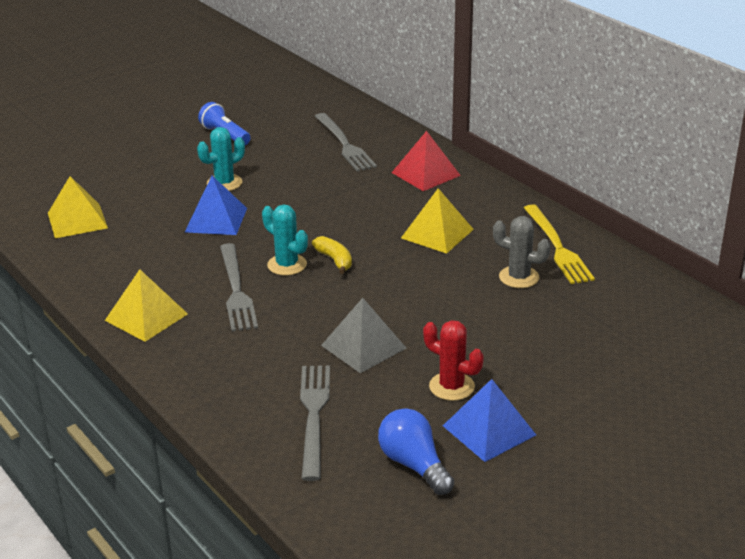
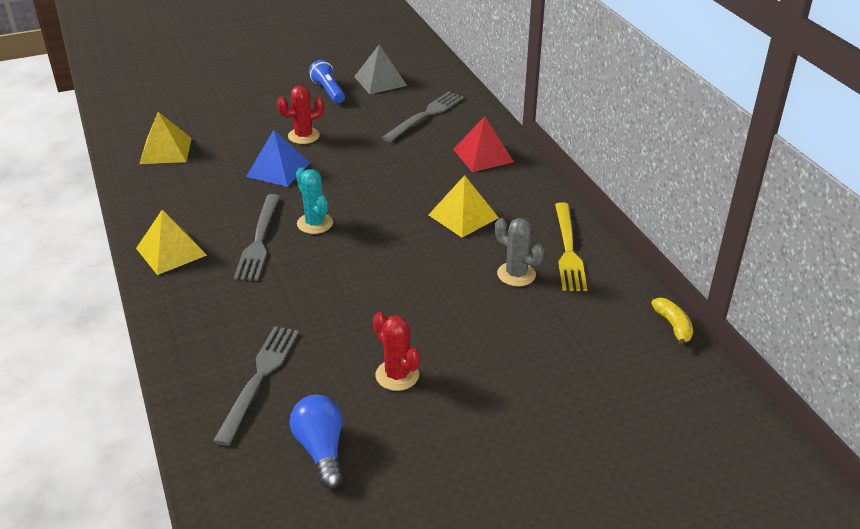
camera: 15 degrees right, 5 degrees up
(224, 183) = (304, 136): turquoise cactus -> red cactus
(334, 260) = (358, 226): yellow banana -> yellow banana (673, 326)
(344, 144) = (425, 115): grey fork -> grey fork turned 135 degrees counterclockwise
(363, 346) = (339, 317): grey pyramid -> grey pyramid (380, 81)
(489, 430) = (408, 428): blue pyramid -> none

